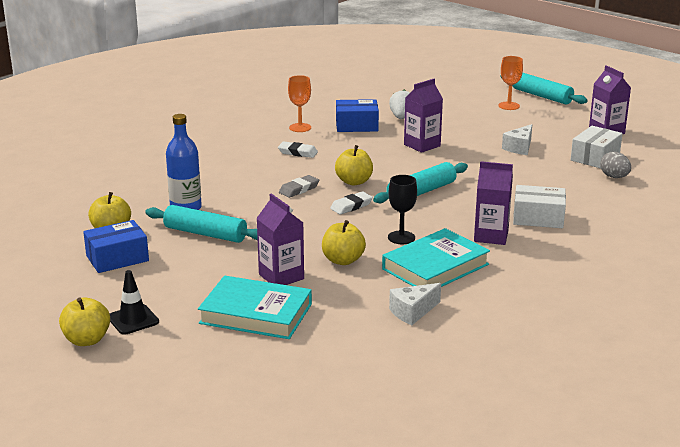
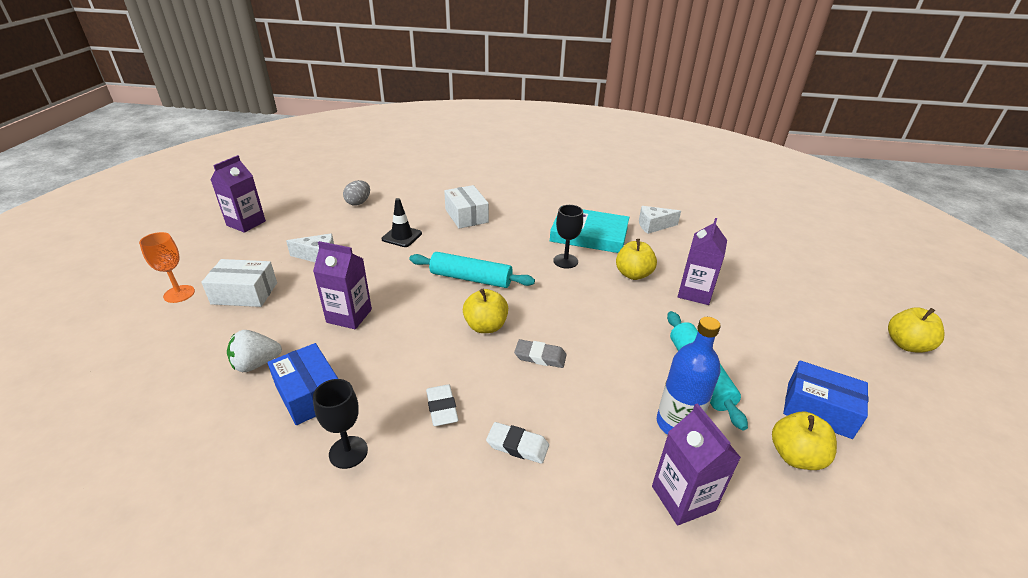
camera: 125 degrees left, 10 degrees up
(133, 320) = (852, 336): black traffic cone -> black traffic cone (402, 236)
(256, 314) = (750, 282): turquoise book -> none
(300, 128) = (348, 452): orange goblet -> black goblet
(351, 206) = (540, 306): white eraser -> white eraser (517, 445)
(412, 312) = (653, 226): white cheese -> white cheese turned 150 degrees clockwise
(491, 236) = (517, 226): purple carton -> purple carton (683, 498)
(542, 96) = (133, 280): turquoise rolling pin -> none
(595, 157) = (319, 217): white box -> white box (244, 293)

